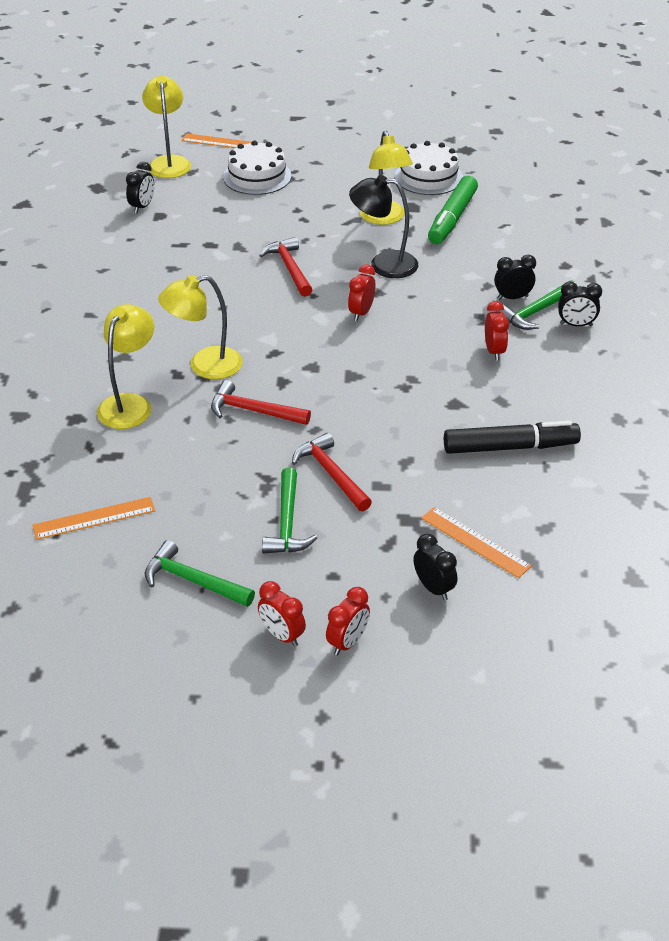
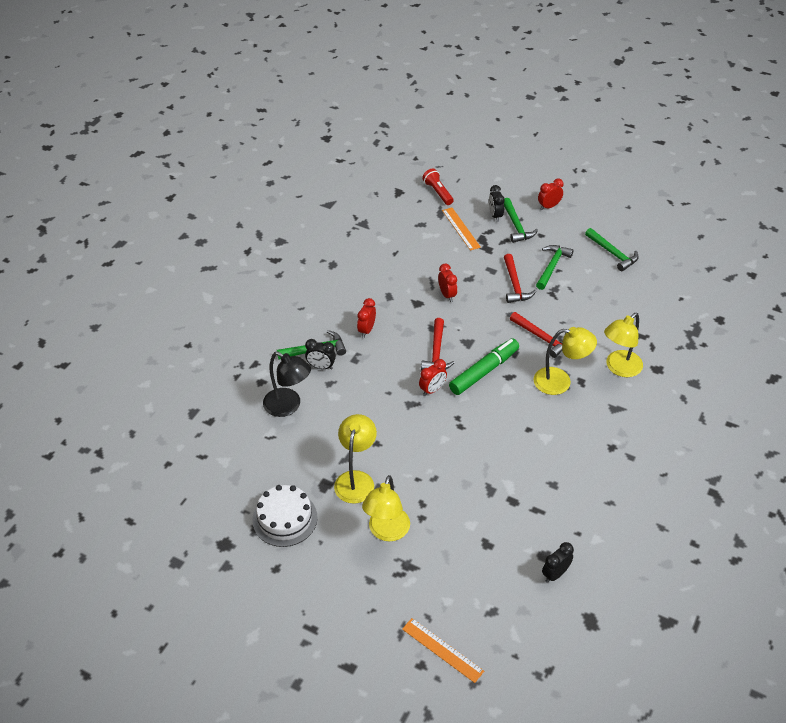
camera: 155 degrees left, 5 degrees up
(94, 518) = (658, 301): orange ruler -> none
(169, 162) = (509, 636): yellow lamp -> yellow lamp (386, 532)
(257, 176) = (434, 579): white cake -> none
(282, 635) = (578, 218): red clock -> red clock (447, 295)
(289, 268) = (461, 451): red hammer -> red hammer (436, 352)
(383, 264) = (388, 429): black lamp -> black lamp (288, 406)
(385, 580) = (516, 226): none -> green hammer
(452, 218) = (303, 459): green marker -> green marker (484, 371)
(509, 447) = (406, 268): black marker -> none
(566, 602) = (438, 192): none -> red flashlight
(576, 325) = (299, 331): black clock -> none

